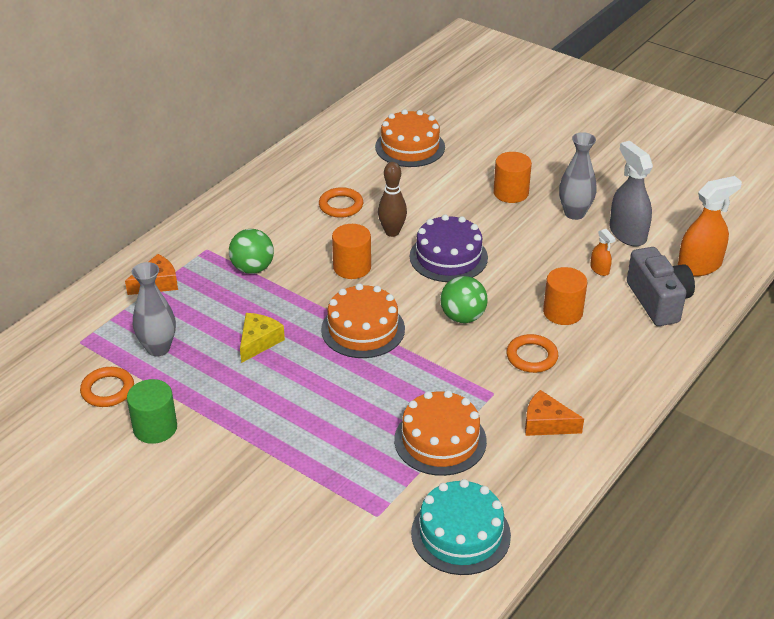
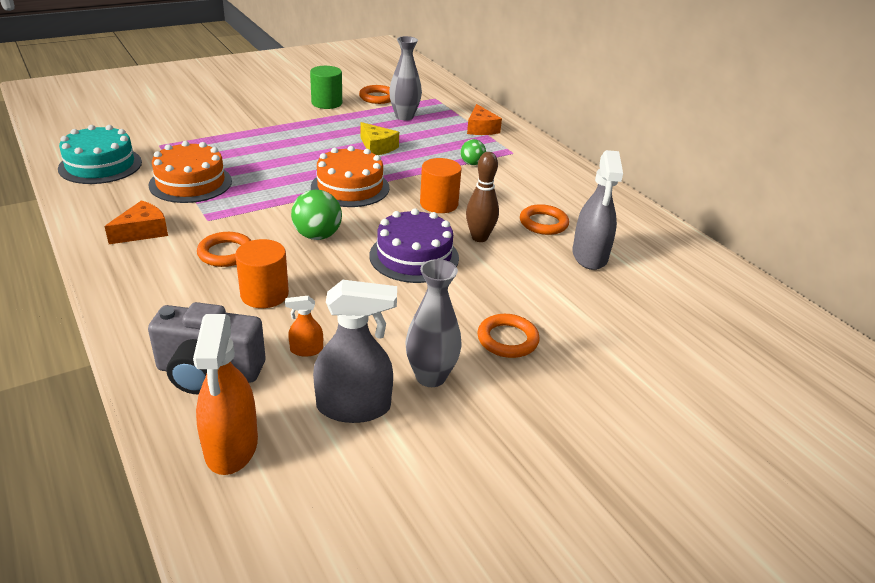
camera: 110 degrees right, 5 degrees down
(252, 268) = (472, 163): green ball -> green ball, size x0.62
(375, 176) = (589, 256): none -> grey spray bottle
(410, 147) = (646, 296): orange cake -> none
(511, 193) = (507, 339): orange cylinder -> orange ring

